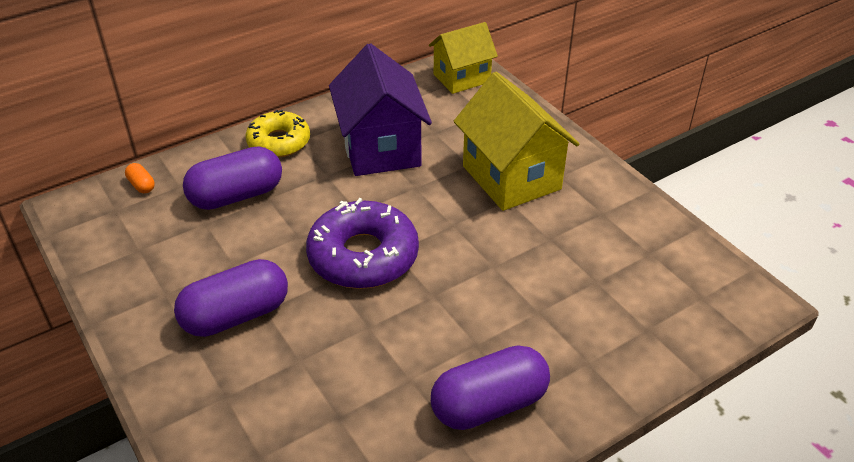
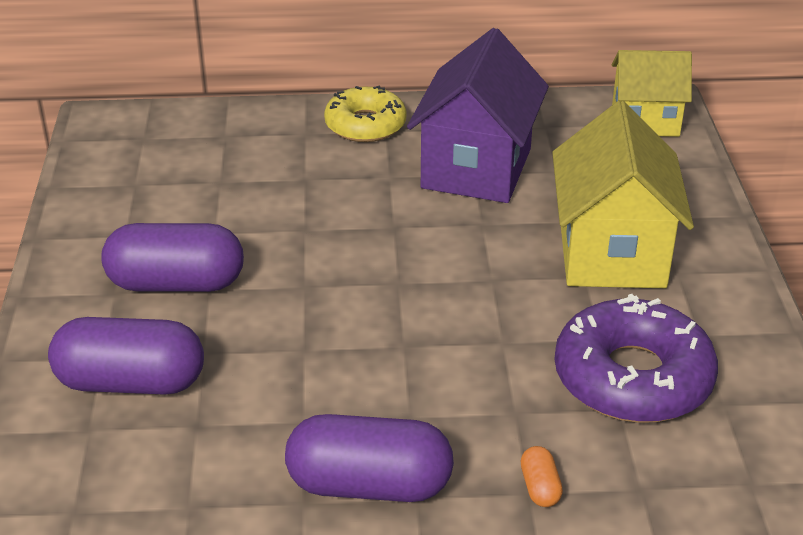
camera: 30 degrees right, 5 degrees down
(141, 185) = (187, 123): orange capsule -> orange capsule (540, 487)
(236, 196) = (274, 165): purple capsule -> purple capsule (131, 382)
(363, 256) = (359, 275): purple donut -> purple donut (632, 377)

